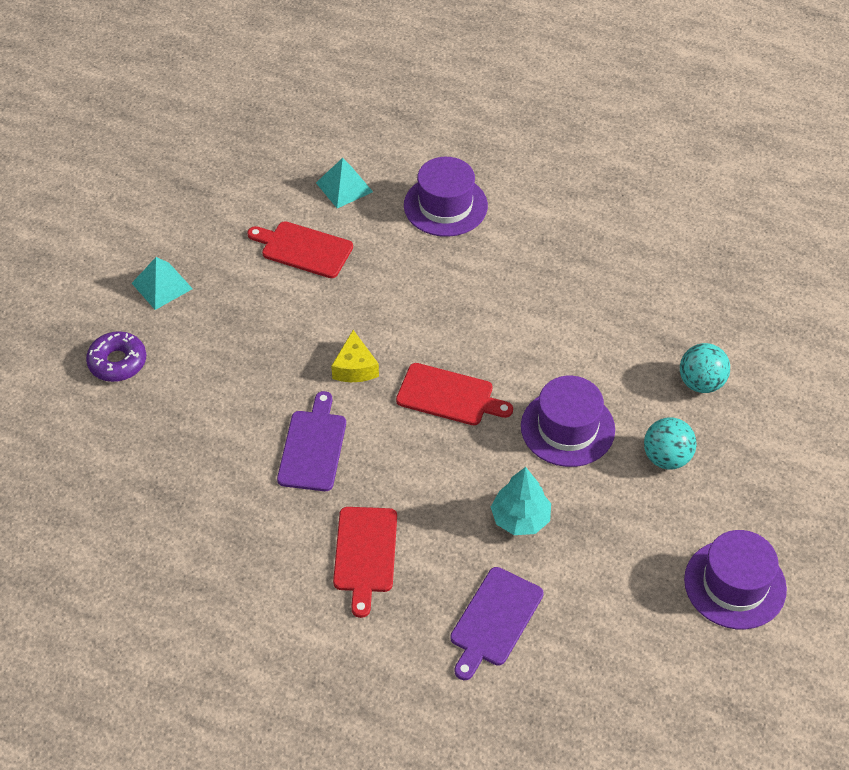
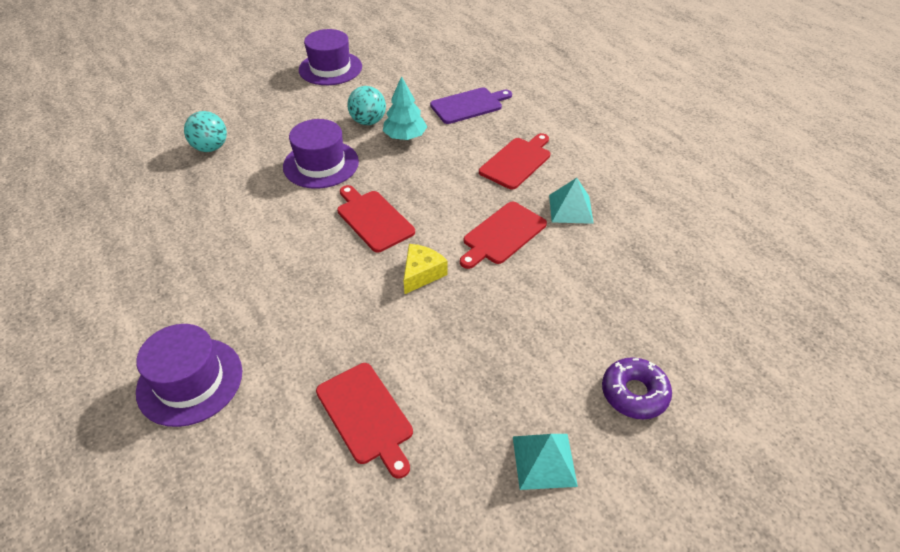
camera: 145 degrees left, 5 degrees down
(313, 447) = (502, 235): purple cutting board -> red cutting board
(344, 187) = (254, 473): turquoise pyramid -> turquoise pyramid (570, 209)
(666, 458) = (286, 125): turquoise ball -> turquoise ball (368, 121)

